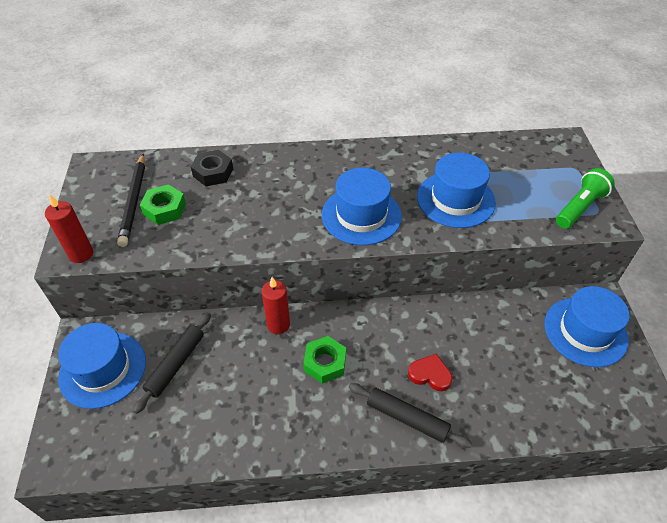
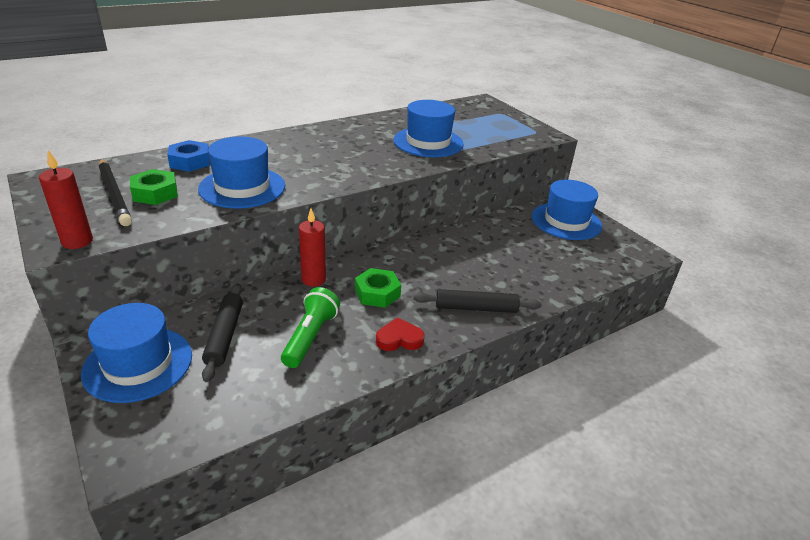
camera: 30 degrees left, 15 degrees down
(213, 172) = (190, 162): black nut -> blue nut
(361, 215) = (357, 163): blue hat -> blue hat (242, 187)
(430, 374) = (473, 276): red heart -> red heart (399, 339)
(579, 207) = (522, 131): green flashlight -> green flashlight (310, 337)

